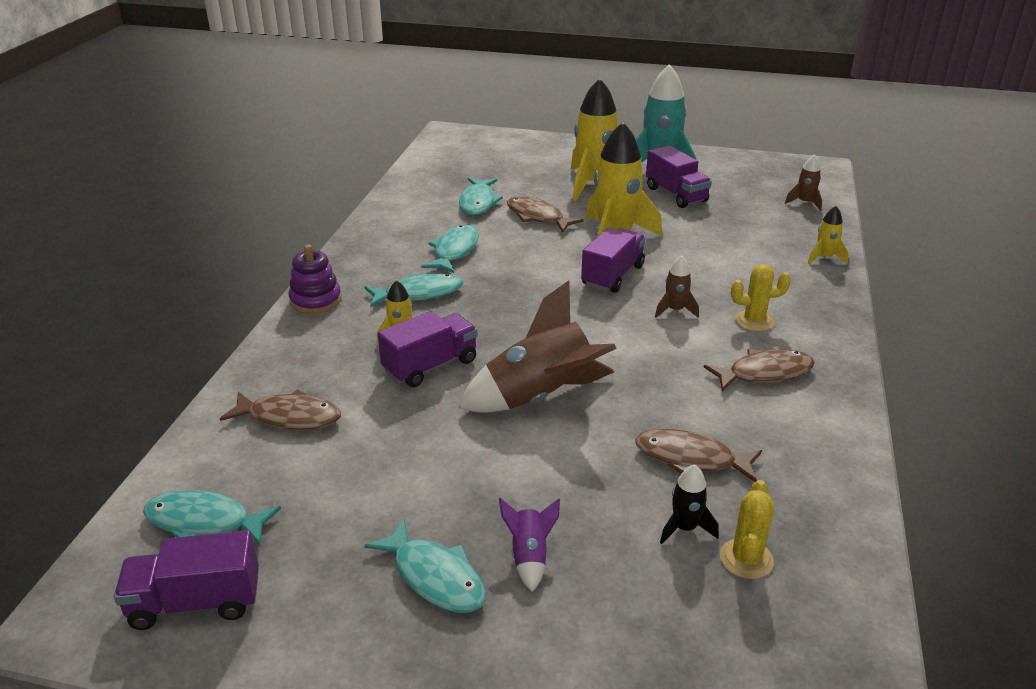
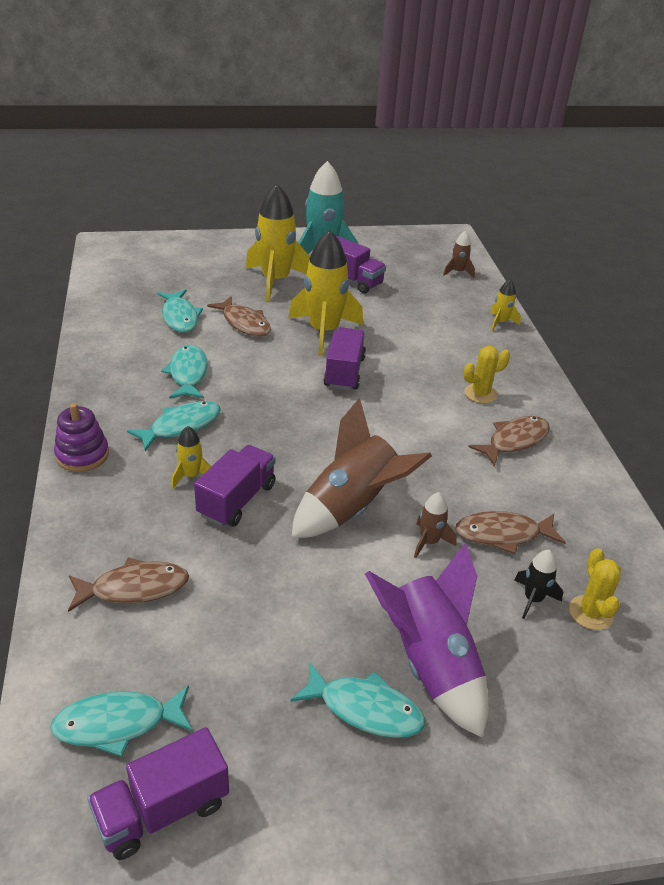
camera: 25 degrees left, 5 degrees up
(529, 556) = (430, 663): purple rocket -> purple rocket, size x2.16
(537, 217) = (244, 323): brown fish -> brown fish turned 150 degrees counterclockwise
(675, 310) = (414, 396): brown rocket -> brown rocket (429, 542)

